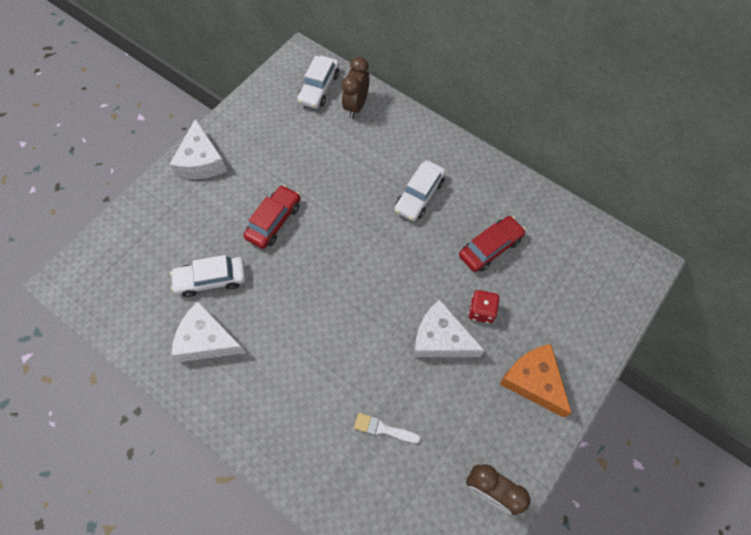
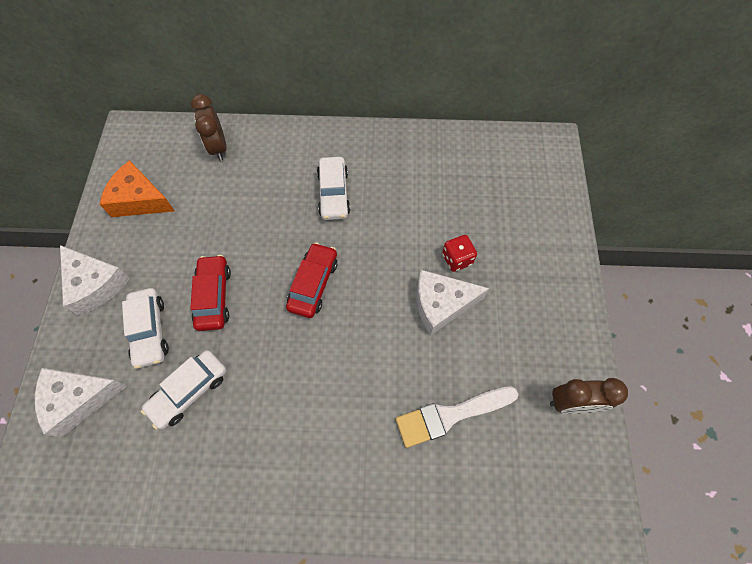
camera: 35 degrees left, 0 degrees up
(207, 340) = (227, 451): white cheese -> white cheese (79, 399)
(319, 88) = (169, 150): white car -> white car (150, 331)
(383, 429) = (450, 415): white brush -> white brush, size x1.77
(490, 248) = (426, 202): red car -> red car (313, 284)
(533, 381) = (538, 289): orange cheese -> orange cheese (139, 199)

